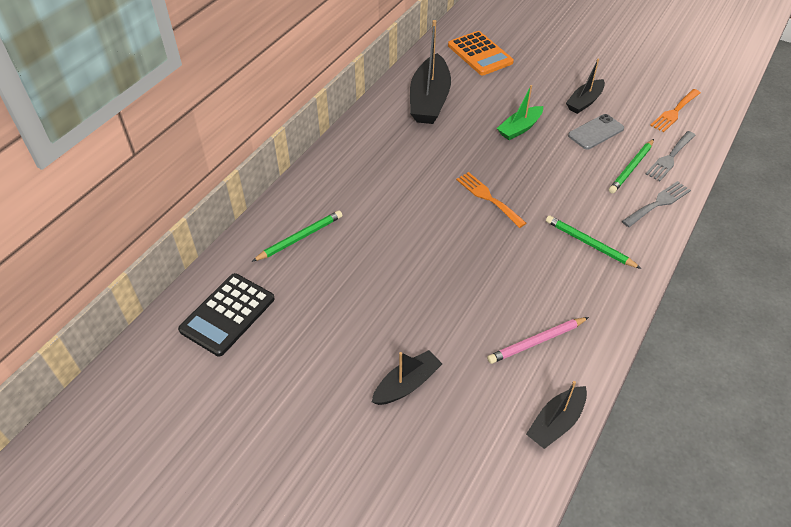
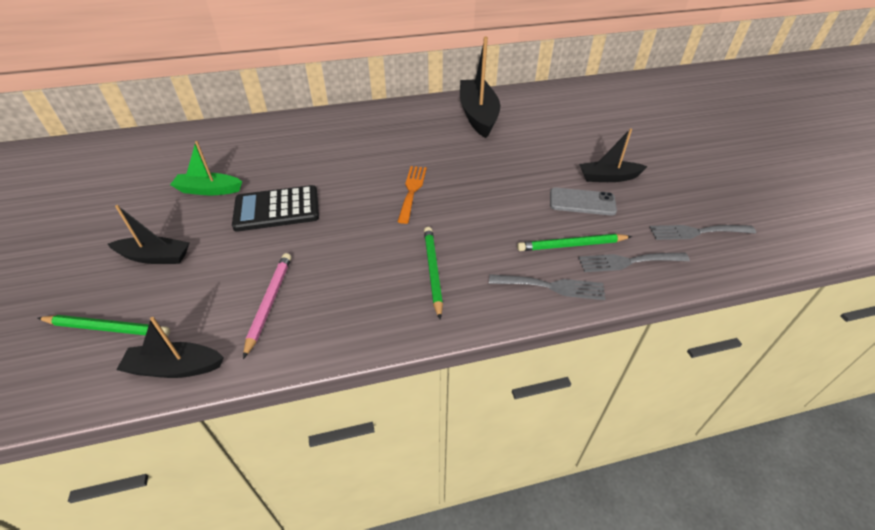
camera: 45 degrees right, 5 degrees down
(227, 314) = (160, 152): black calculator -> black calculator (277, 209)
(300, 238) = (263, 140): green pencil -> green pencil (108, 328)
(429, 100) = (478, 115): black boat -> black boat turned 120 degrees clockwise
(480, 54) = (567, 108): orange calculator -> none
(519, 128) = (517, 164): green boat -> green boat (209, 190)
(536, 342) = (269, 302): pink pencil -> pink pencil turned 75 degrees clockwise
(674, 112) = (696, 232): orange fork -> grey fork

